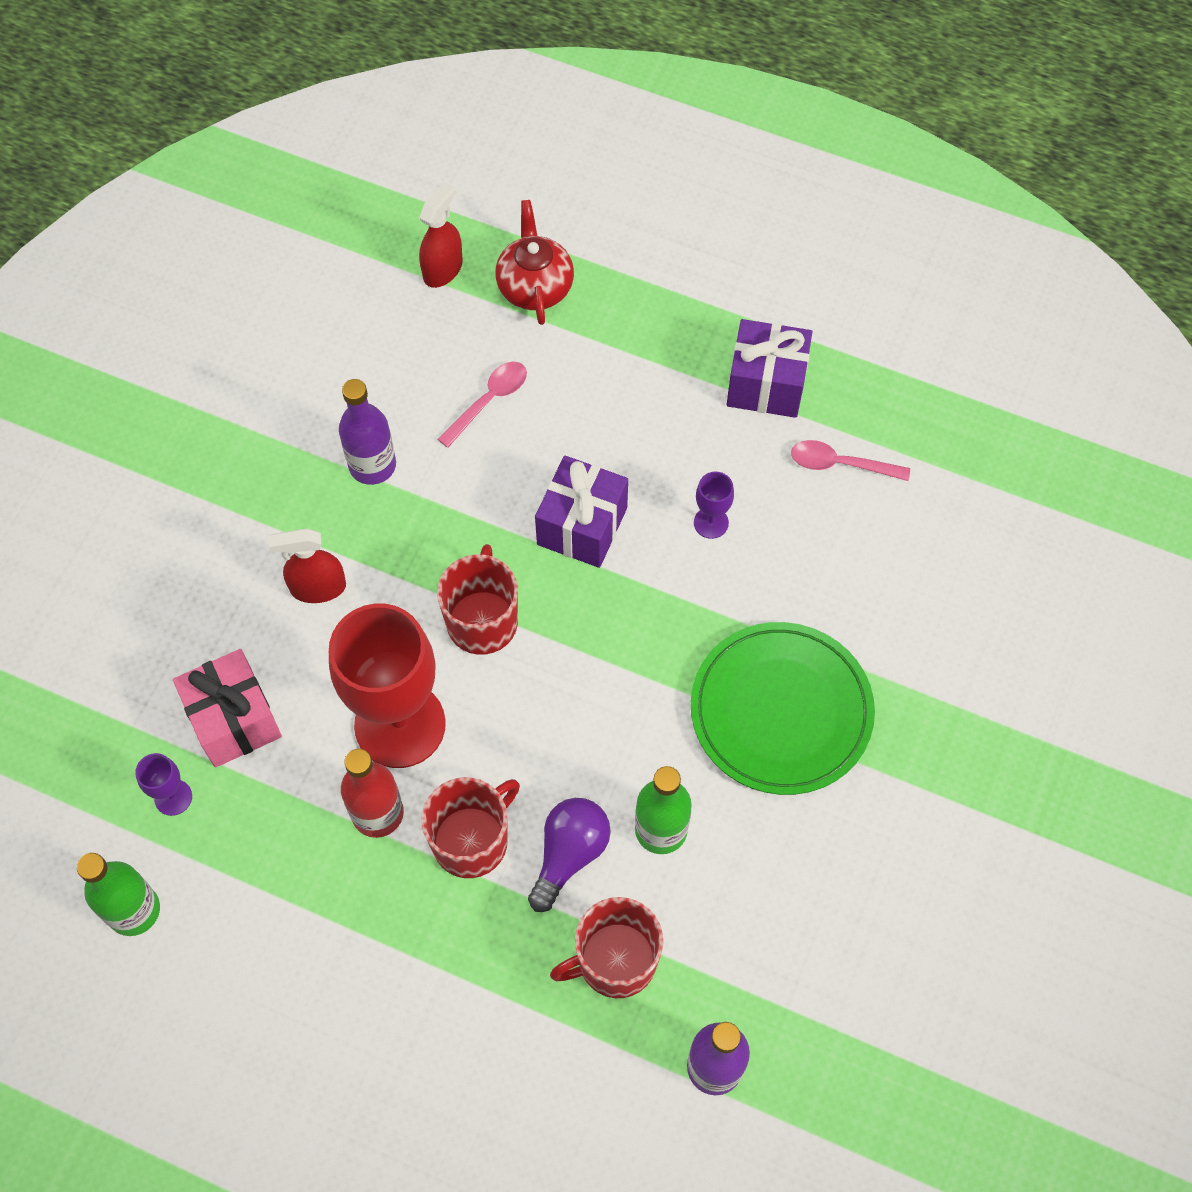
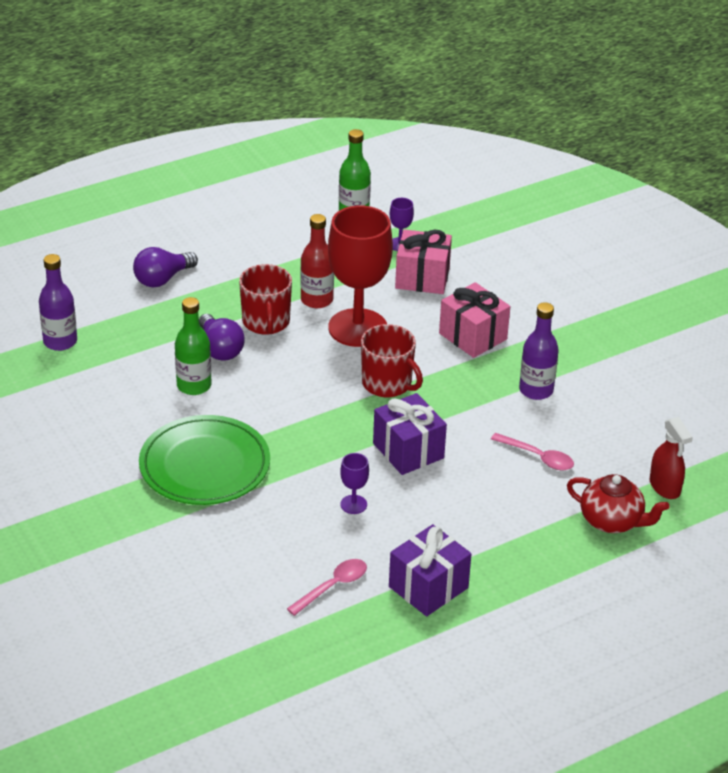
camera: 125 degrees right, 25 degrees down
(318, 588) = (473, 336): red spray bottle -> pink gift
(482, 1047) = (162, 279): none -> purple light bulb
(489, 401) = (538, 457): pink spoon -> pink spoon turned 45 degrees counterclockwise
(615, 961) = (149, 337): red mug -> none

